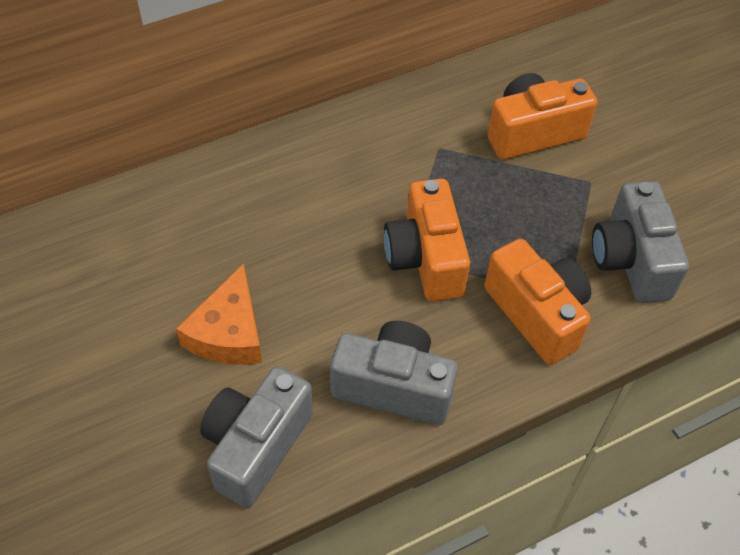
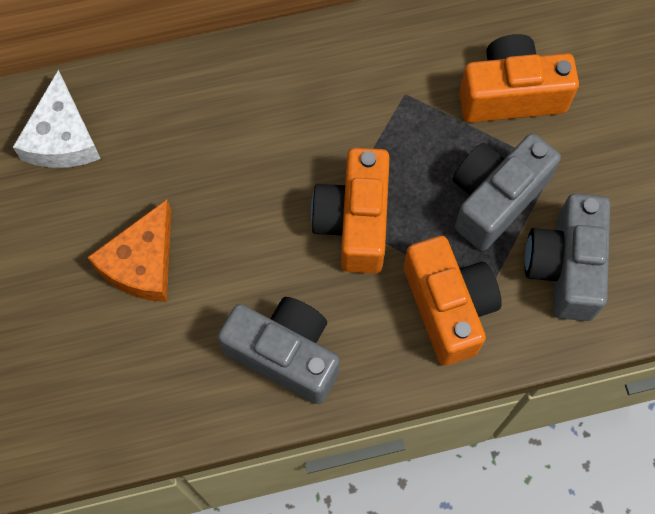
camera: 15 degrees right, 15 degrees up
(123, 238) = (62, 137): none -> white cheese
(256, 446) = (141, 386): grey camera -> grey camera (495, 198)

